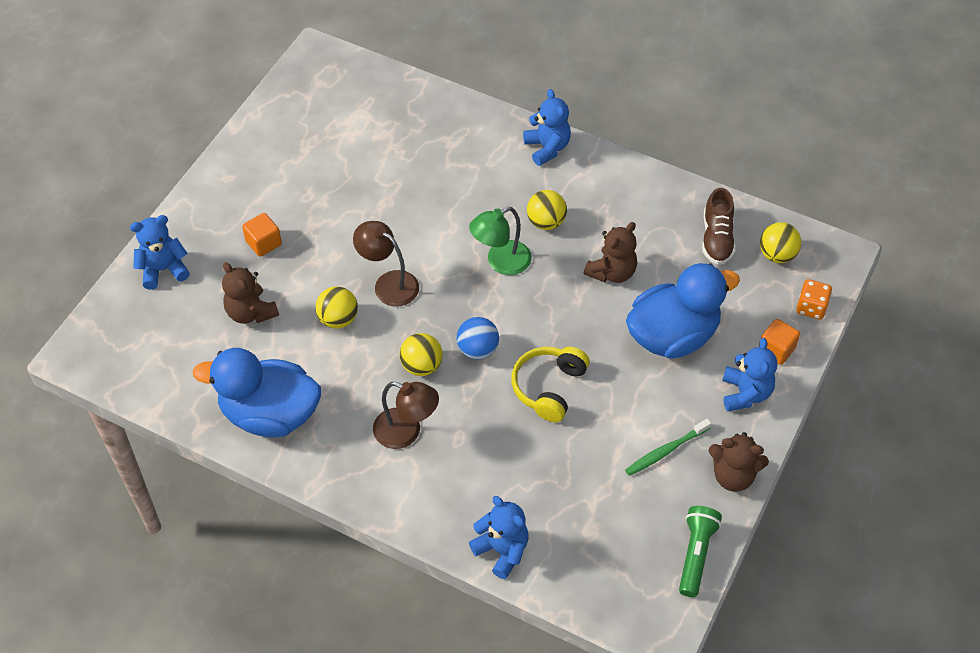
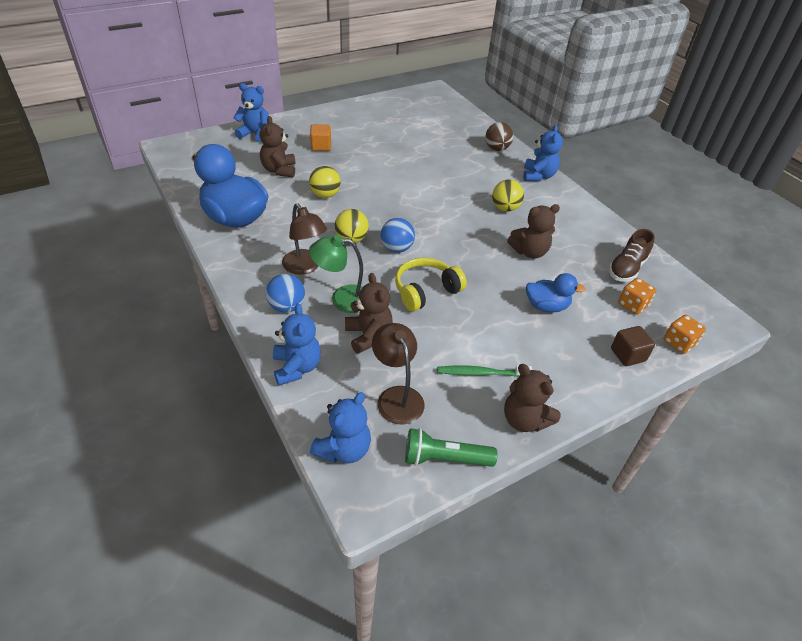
camera: 30 degrees right, 10 degrees down
(388, 283) = (373, 193): brown lamp -> brown lamp (397, 396)
(432, 491) = (287, 306): none -> blue ball
(471, 126) = (497, 149): none -> brown ball
(501, 262) = (455, 214): green lamp -> green lamp (342, 298)
(537, 475) = (368, 336): none -> brown teddy bear
(672, 336) = (546, 306): blue duck -> blue duck, size x0.53
(695, 554) = (445, 459): green flashlight -> green flashlight turned 135 degrees counterclockwise
(745, 393) = (579, 370): blue teddy bear -> blue teddy bear (344, 449)
(748, 285) = (632, 305): none -> orange dice
(776, 349) = (628, 355): orange cube -> brown cube
(777, 255) = (670, 298): yellow ball -> none

